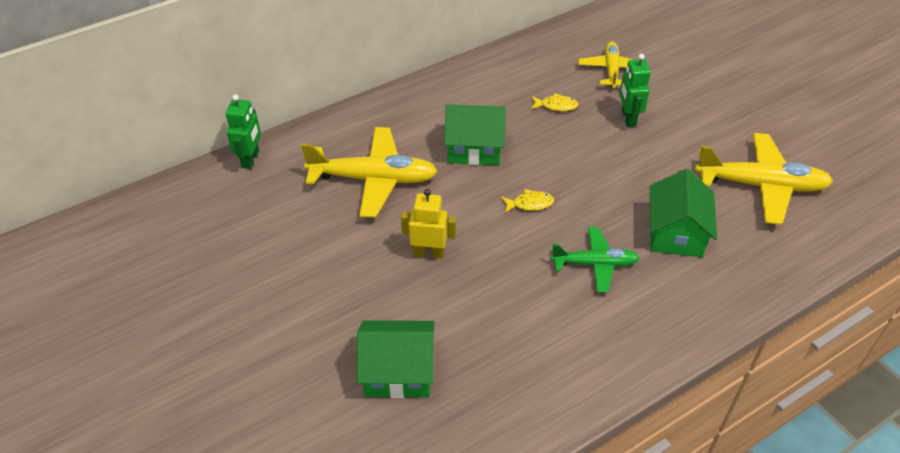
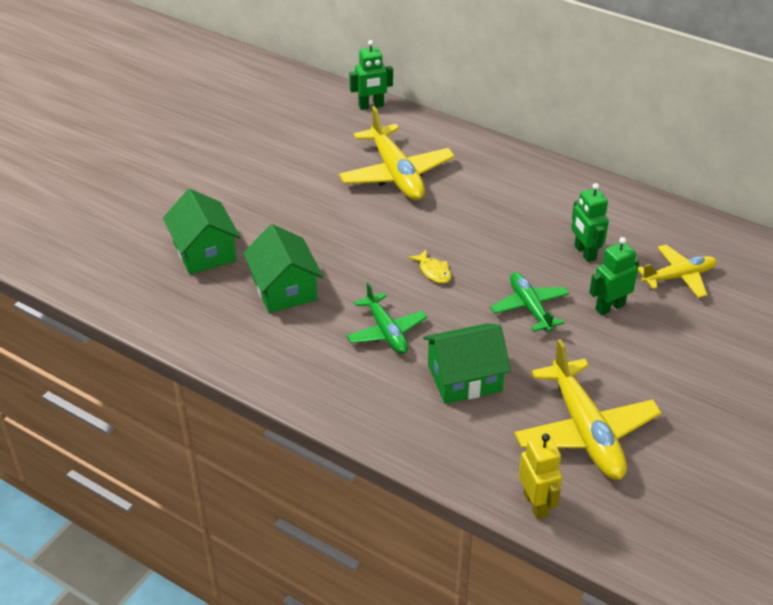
camera: 65 degrees right, 5 degrees down
(429, 253) = (334, 230): yellow robot -> yellow robot (536, 504)
(474, 148) = (480, 218): green house -> green house (284, 289)
(556, 106) = (584, 253): yellow fish -> green robot
(606, 162) = (529, 307): none -> green plane

